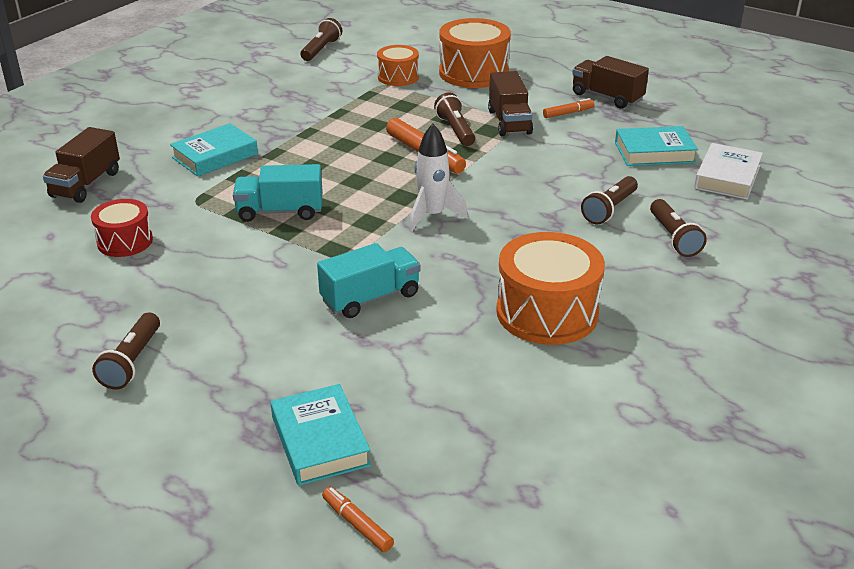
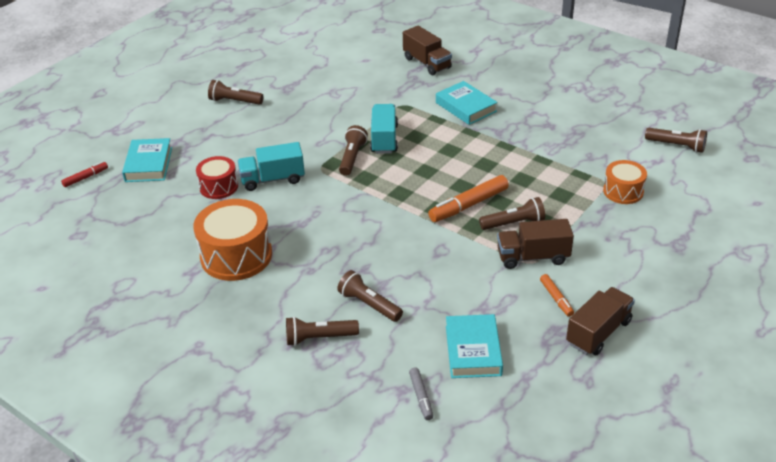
camera: 95 degrees right, 5 degrees up
(86, 184) = (427, 63): brown truck -> brown truck turned 150 degrees counterclockwise
(125, 241) = (355, 85): red drum -> red drum (219, 187)
(320, 441) = (149, 164): turquoise book -> turquoise book turned 75 degrees counterclockwise
(321, 234) = (352, 158): none -> brown flashlight
(357, 524) = (85, 177): orange marker -> red marker
(370, 298) = (273, 179): turquoise truck -> turquoise truck turned 105 degrees clockwise
(432, 216) = (370, 207): white rocket -> none
(473, 73) = (643, 239): orange drum -> none
(727, 177) = (421, 397): white book -> grey marker

